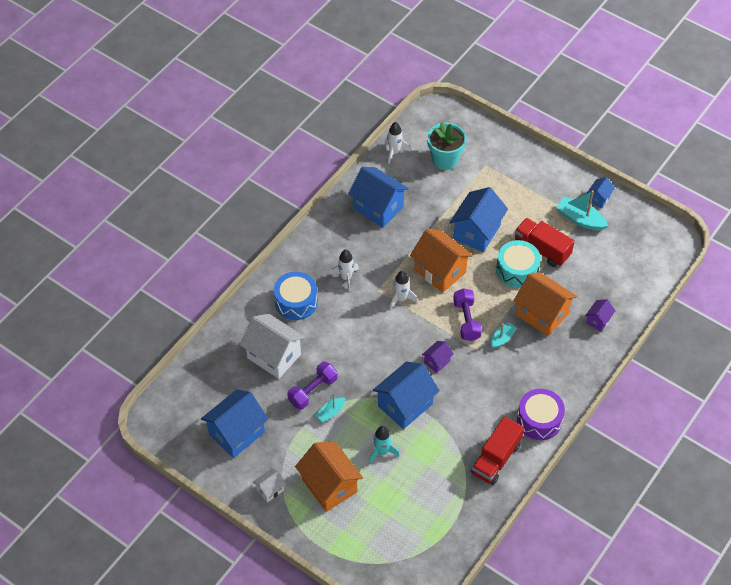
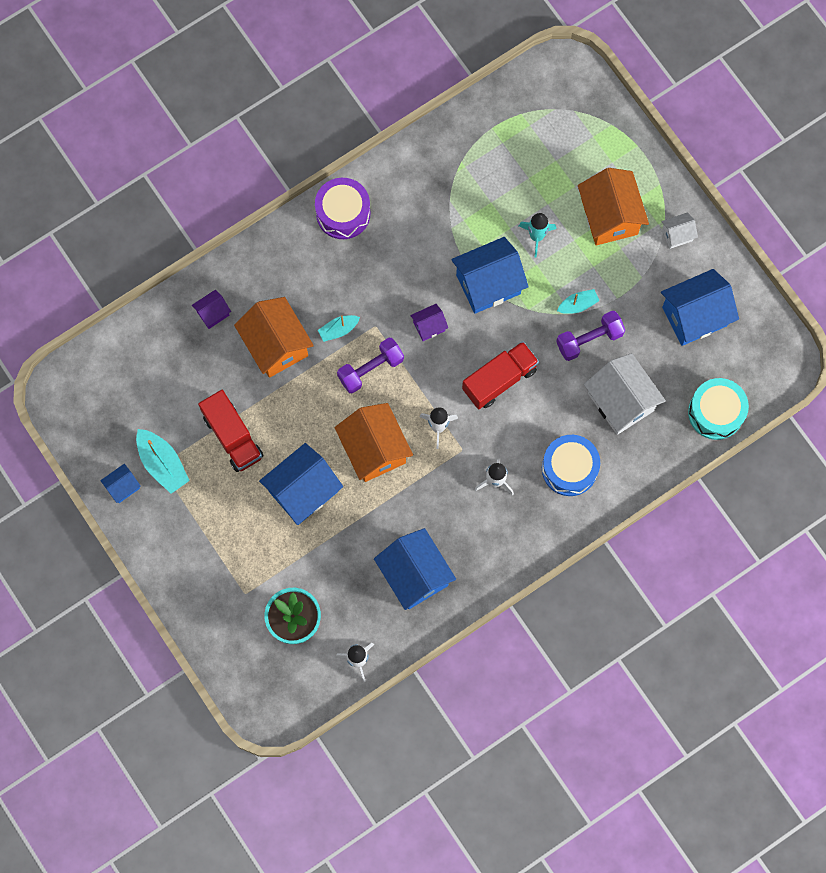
camera: 160 degrees left, 20 degrees up
(466, 320) = (370, 369): purple dumbbell -> purple dumbbell turned 45 degrees clockwise
(496, 459) = (412, 184): red truck -> red truck (499, 379)
(517, 270) = (278, 417): turquoise drum -> turquoise drum (716, 412)

